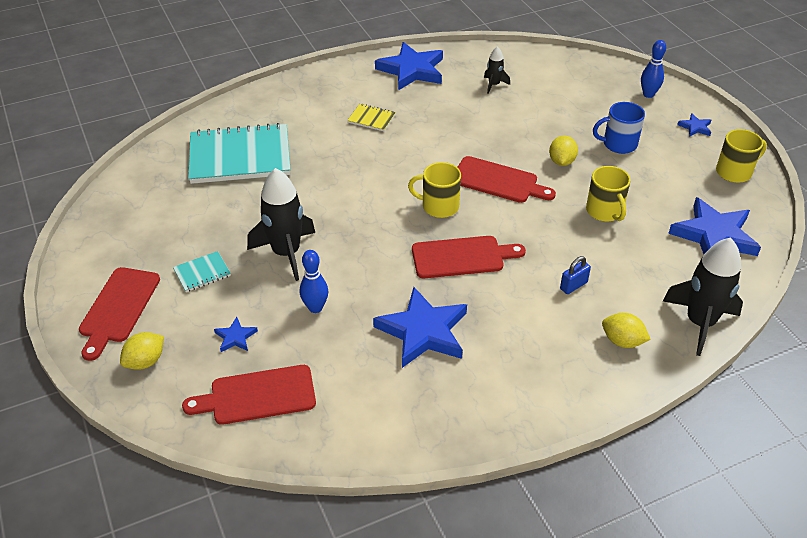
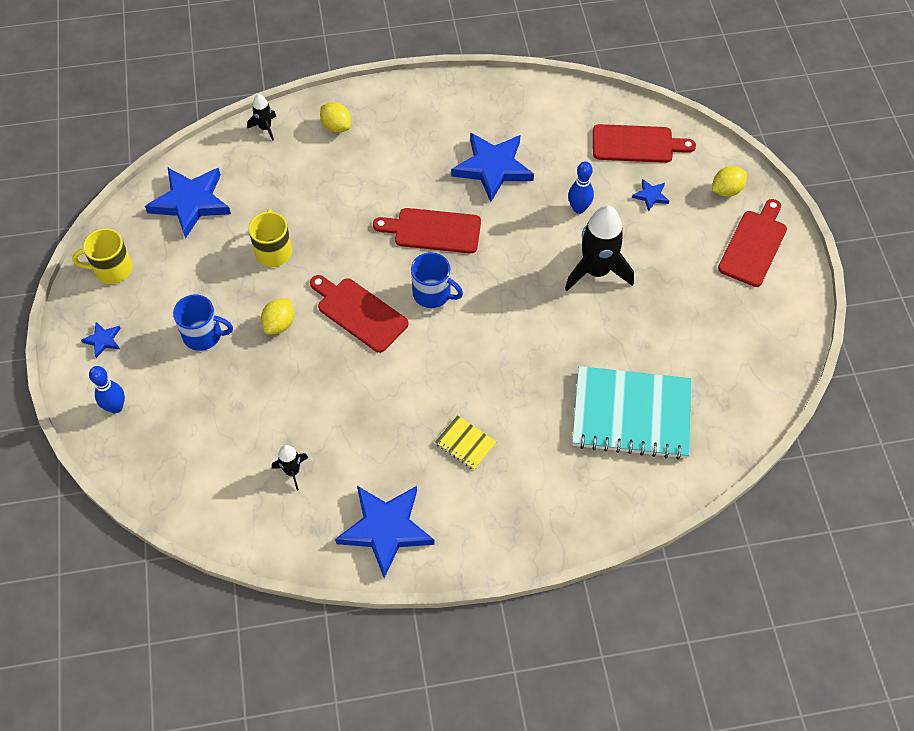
camera: 165 degrees left, 15 degrees up
(202, 273) = (678, 266): turquoise notebook -> none
(439, 206) = (433, 294): yellow mug -> blue mug
(573, 285) = (348, 181): blue padlock -> none
(700, 323) = (265, 128): black rocket -> black rocket, size x0.50

